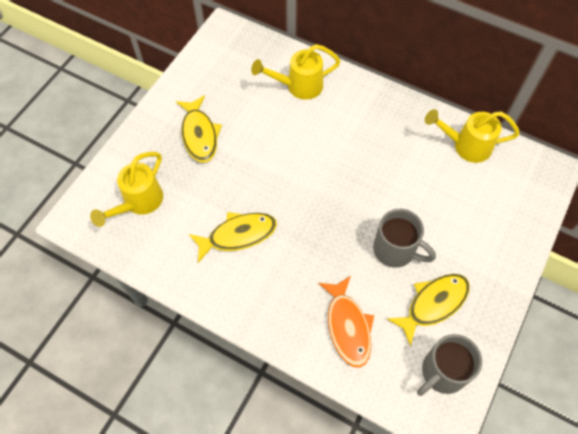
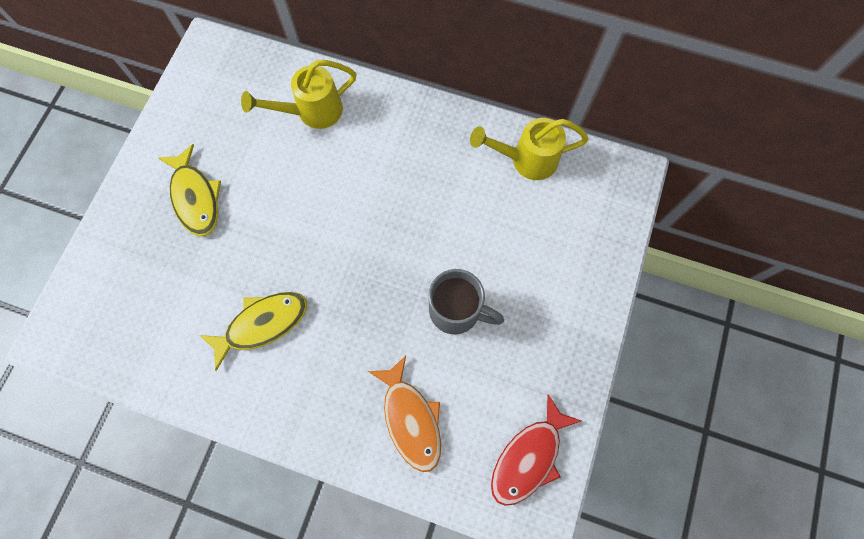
camera: 10 degrees left, 10 degrees up
(138, 203) = (131, 303): yellow watering can -> none
(433, 304) = (509, 372): yellow fish -> none
(442, 372) = (529, 457): grey mug -> red fish

